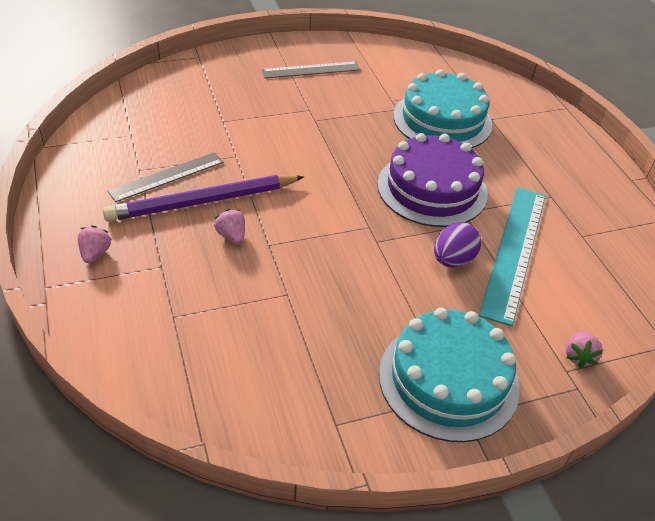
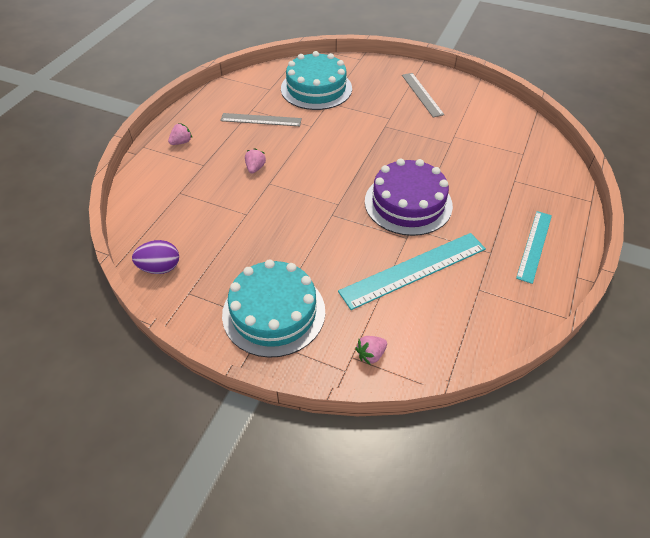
camera: 45 degrees right, 5 degrees up
(203, 201) = (263, 142): purple pencil -> none
(311, 70) = (422, 94): grey ruler -> grey ruler turned 45 degrees clockwise
(442, 120) = (474, 164): turquoise cake -> turquoise cake (316, 88)
(453, 260) = (364, 251): purple egg -> purple egg (160, 268)
(574, 171) = (534, 246): none -> turquoise ruler

